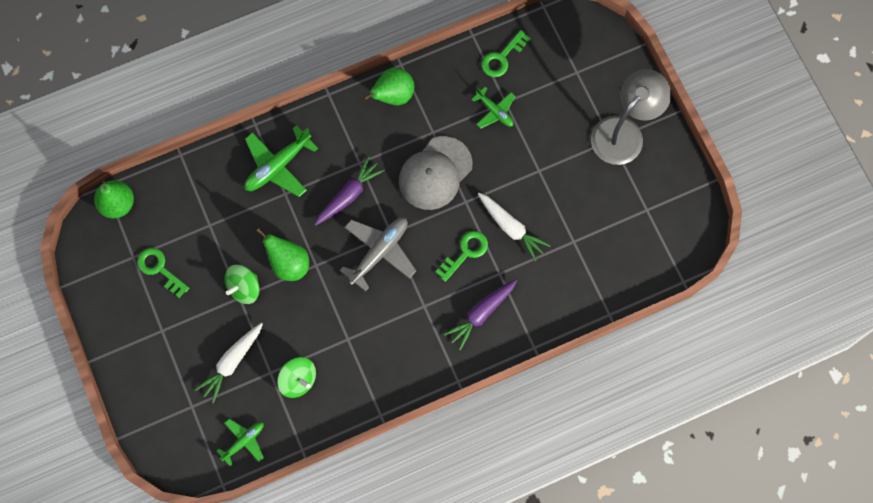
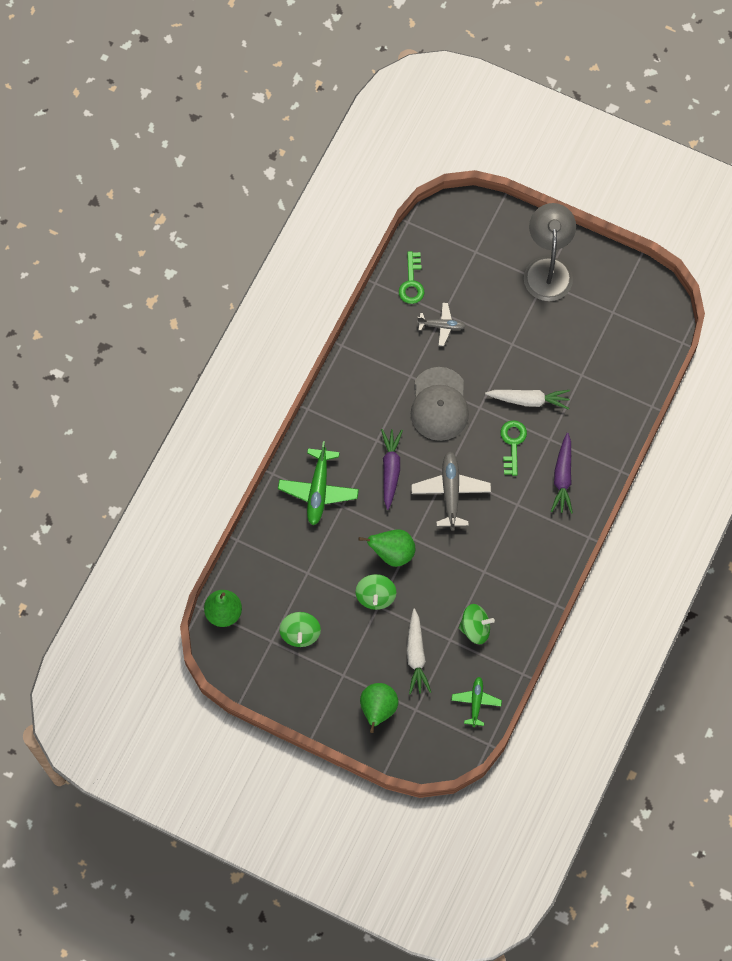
camera: 40 degrees left, 5 degrees down
(160, 269) = (300, 634): green key -> green spinning top
(393, 95) = (357, 372): green pear -> green pear (378, 710)
(495, 111) = (442, 326): green plane -> grey plane

